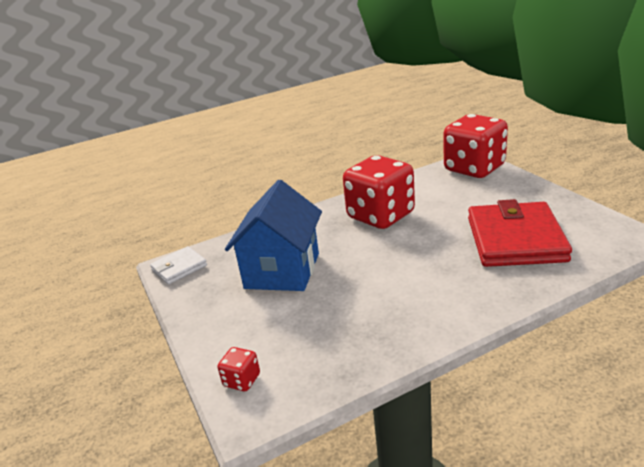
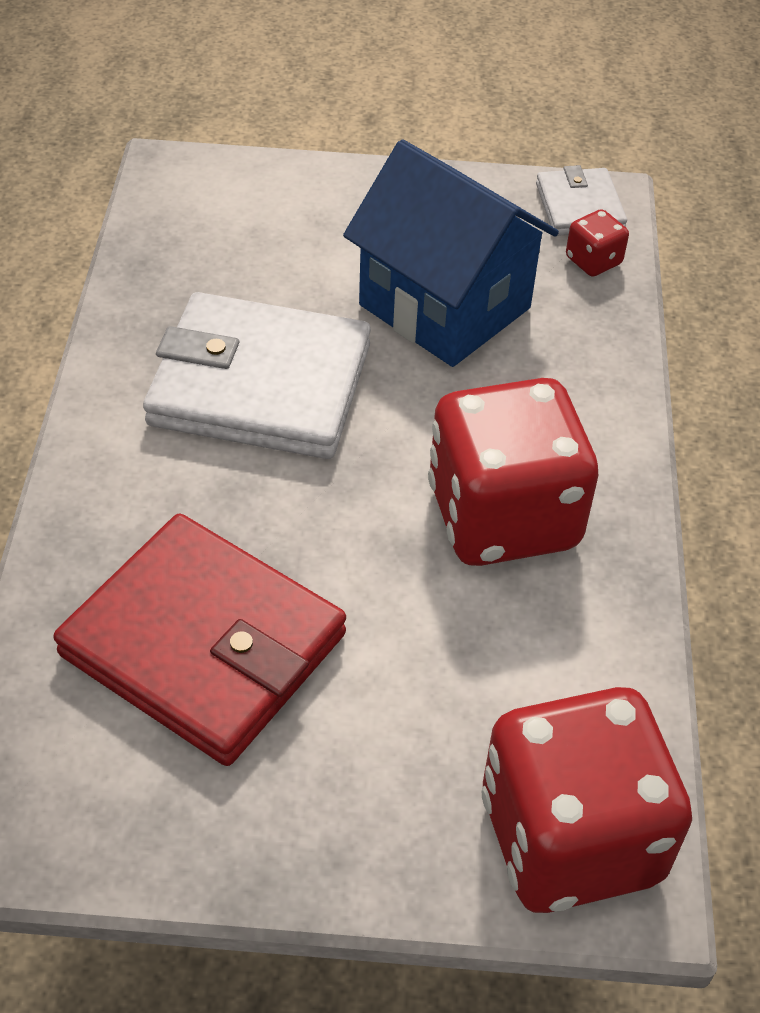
camera: 115 degrees right, 20 degrees up
(242, 380) = (235, 183): red dice -> red dice (593, 261)
(384, 291) = (260, 385): none -> white wallet

